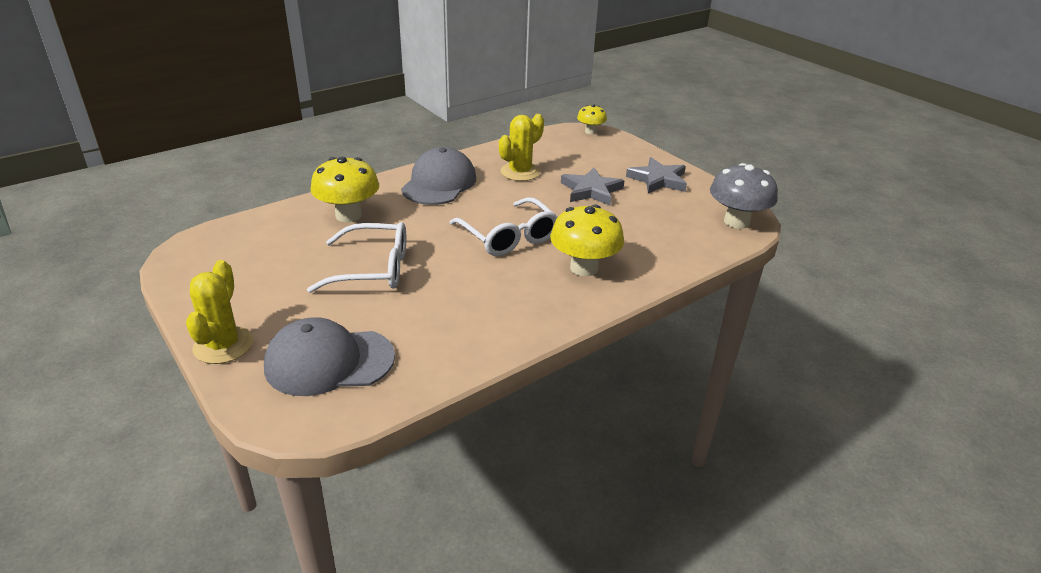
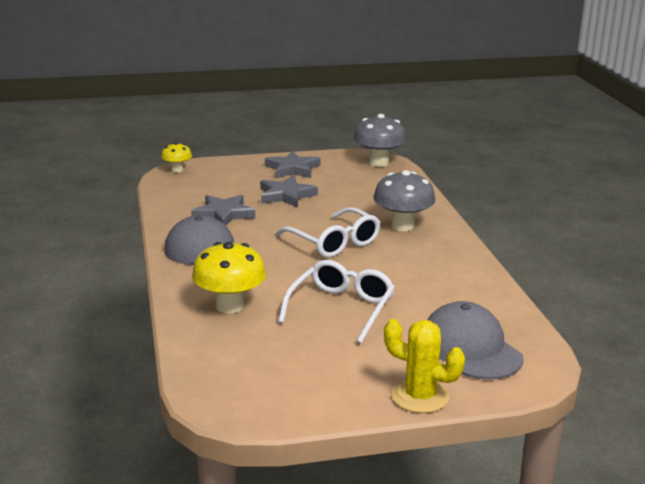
camera: 65 degrees left, 10 degrees down
(329, 361) = (470, 348): grey cap -> grey cap turned 135 degrees clockwise
(509, 237) = (334, 242): white glasses -> white glasses turned 60 degrees clockwise
(520, 172) = (223, 214): yellow cactus -> grey star
(584, 268) = (402, 226): yellow mushroom -> grey mushroom

